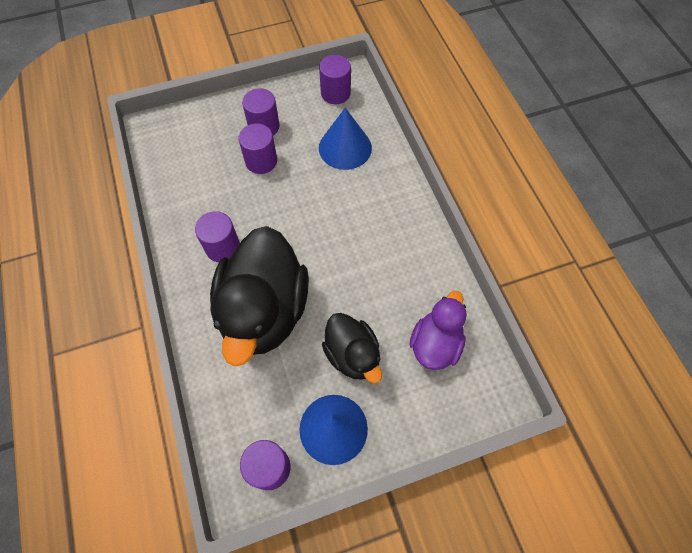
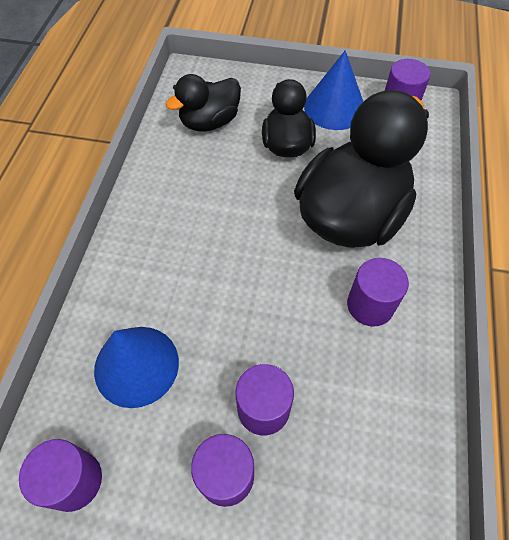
camera: 150 degrees left, 5 degrees down
(435, 344) = (209, 122): purple duck -> black duck

